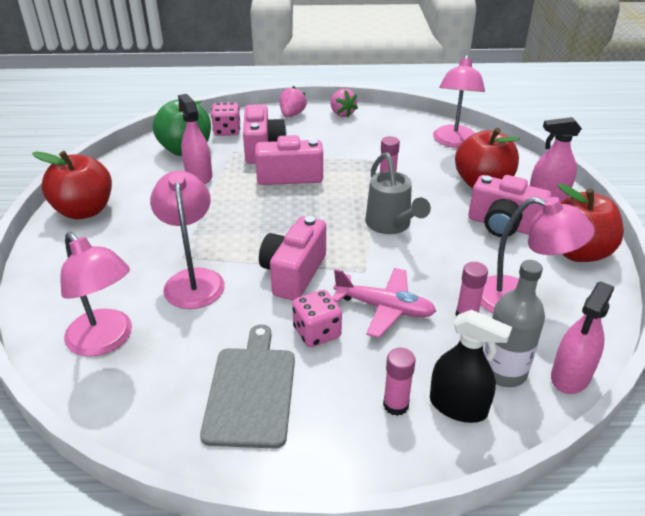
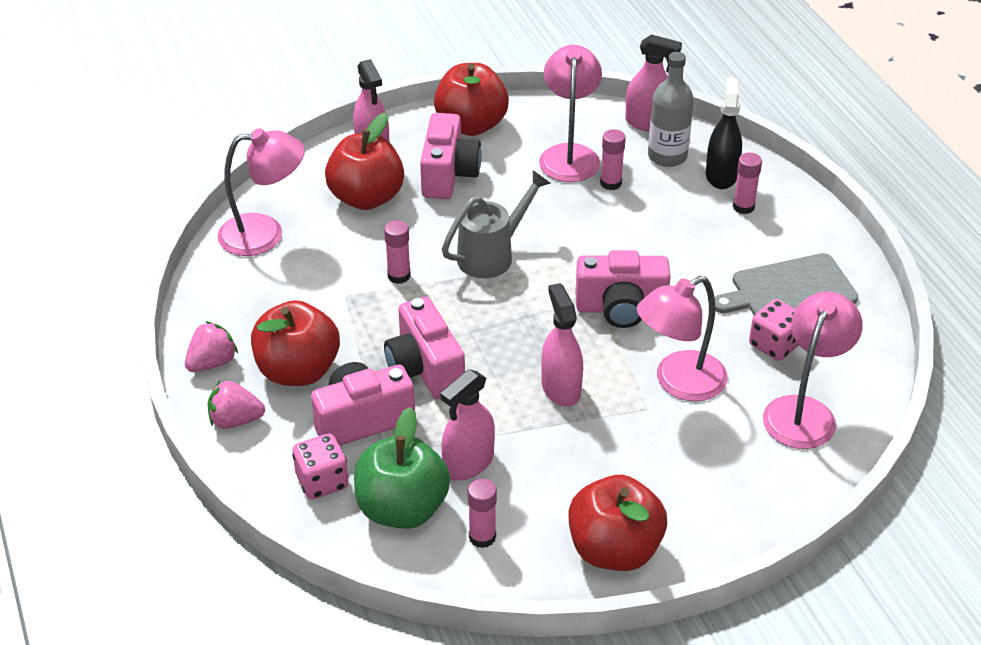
camera: 110 degrees left, 5 degrees up
(142, 169) = (482, 537): none -> pink glue stick
(231, 223) = (561, 388): none -> pink spray bottle
(317, 333) = (694, 269): pink dice -> pink dice (774, 345)
(318, 136) = (298, 371): none -> red apple
(384, 308) = (633, 234): pink plane -> none

